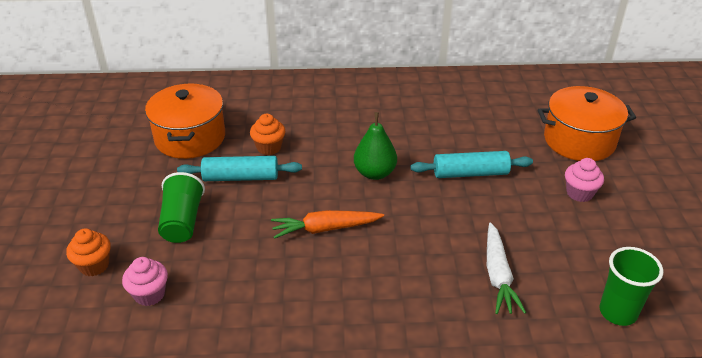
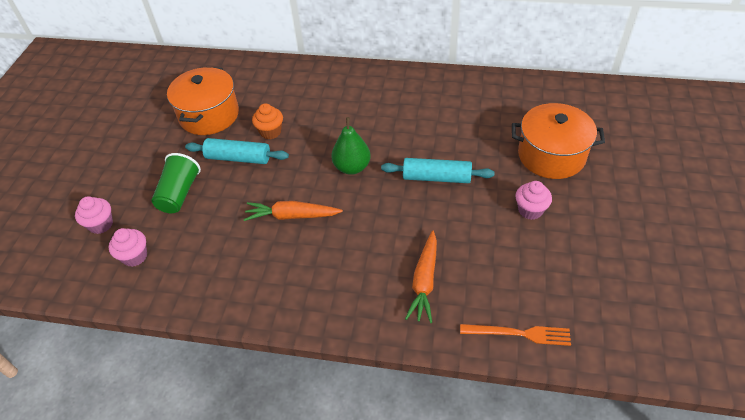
camera: 15 degrees right, 10 degrees up
(94, 265) = (101, 224): orange cupcake -> pink cupcake
(498, 275) = (424, 281): white carrot -> orange carrot
(618, 312) = (519, 333): green cup -> orange fork

